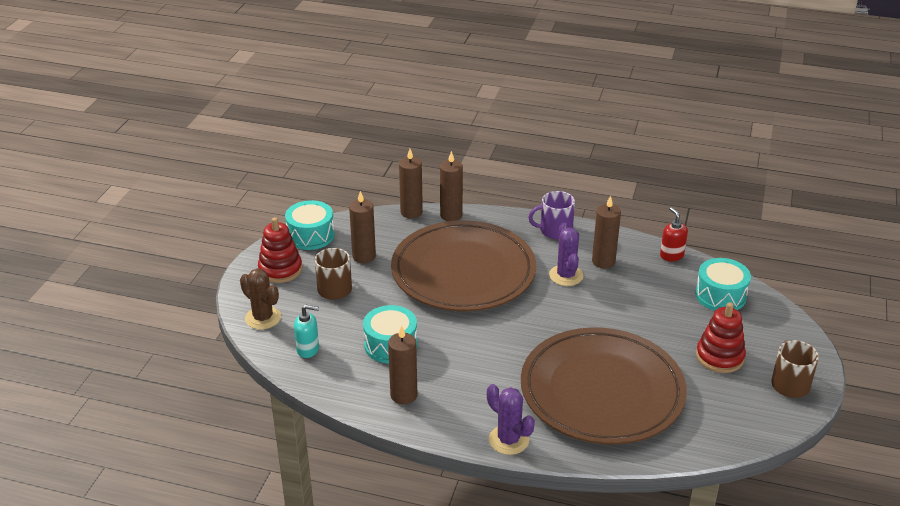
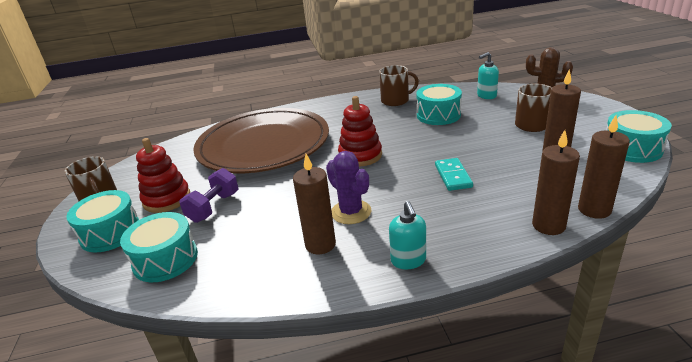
camera: 155 degrees right, 5 degrees down
(280, 270) = (596, 120): red stacking toy -> red stacking toy (360, 155)
(404, 395) = (396, 100): brown candle -> brown mug
(463, 271) = (453, 176): brown plate -> turquoise domino
(508, 440) = (311, 107): purple cactus -> none
(555, 230) = (408, 260): purple mug -> turquoise soap dispenser
(671, 255) = (236, 290): red soap dispenser -> none
(675, 328) = (214, 207): none -> purple dumbbell
(770, 339) = (110, 233): none -> turquoise drum

